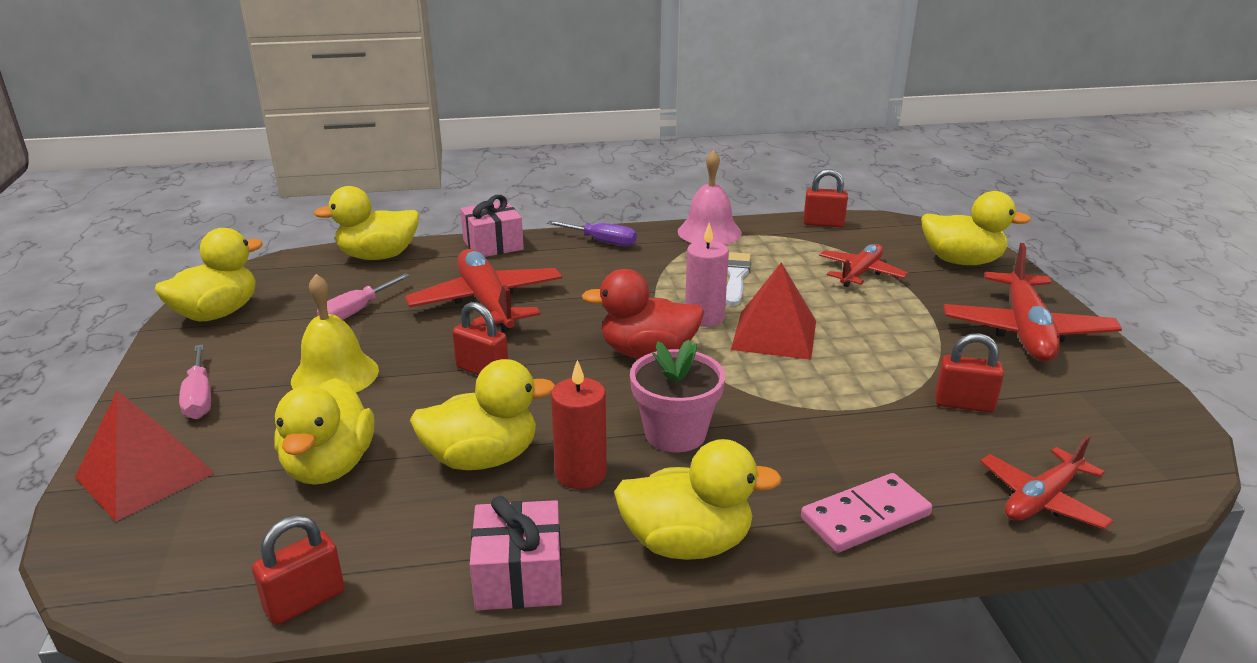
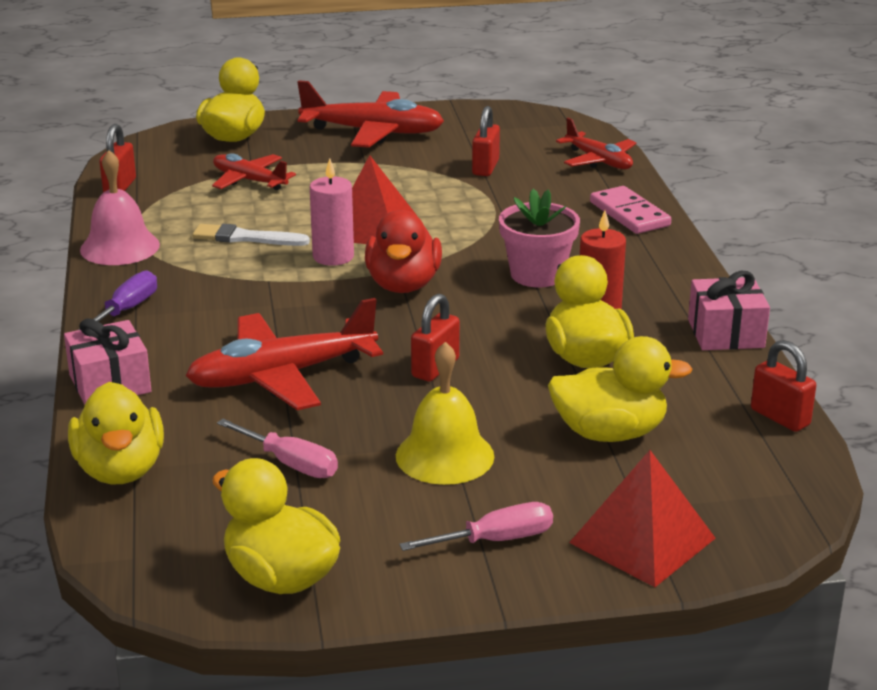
camera: 90 degrees left, 0 degrees up
(687, 543) = (673, 273): yellow duck -> none

